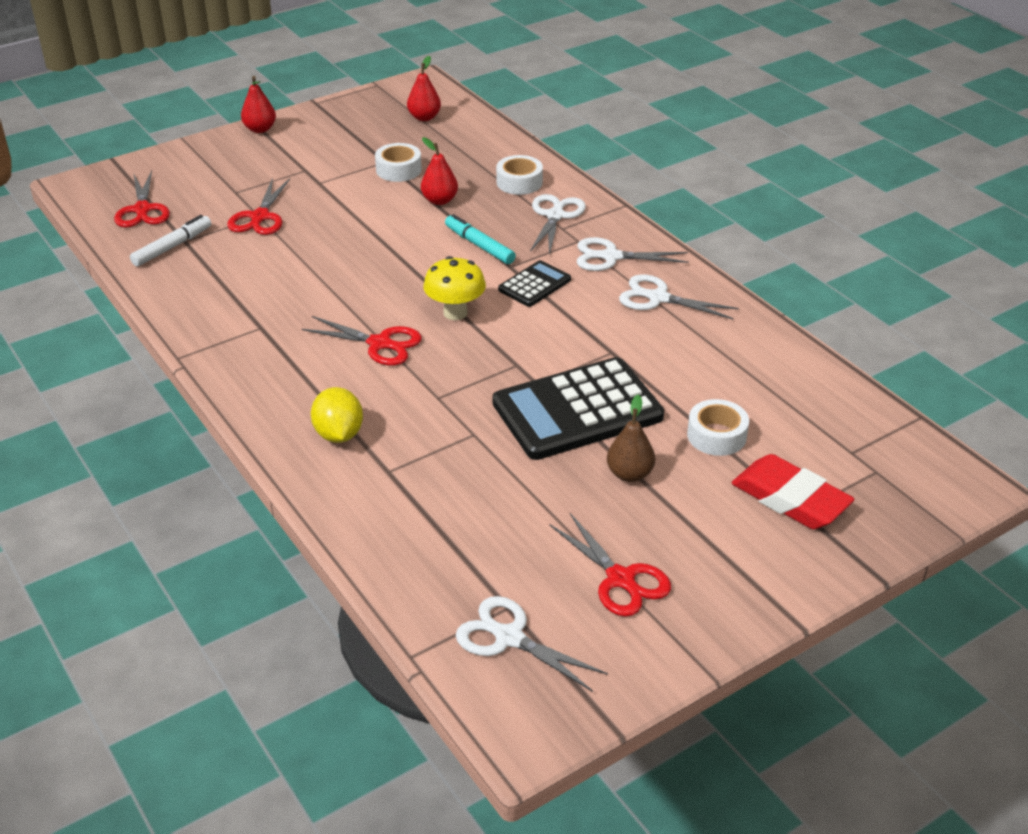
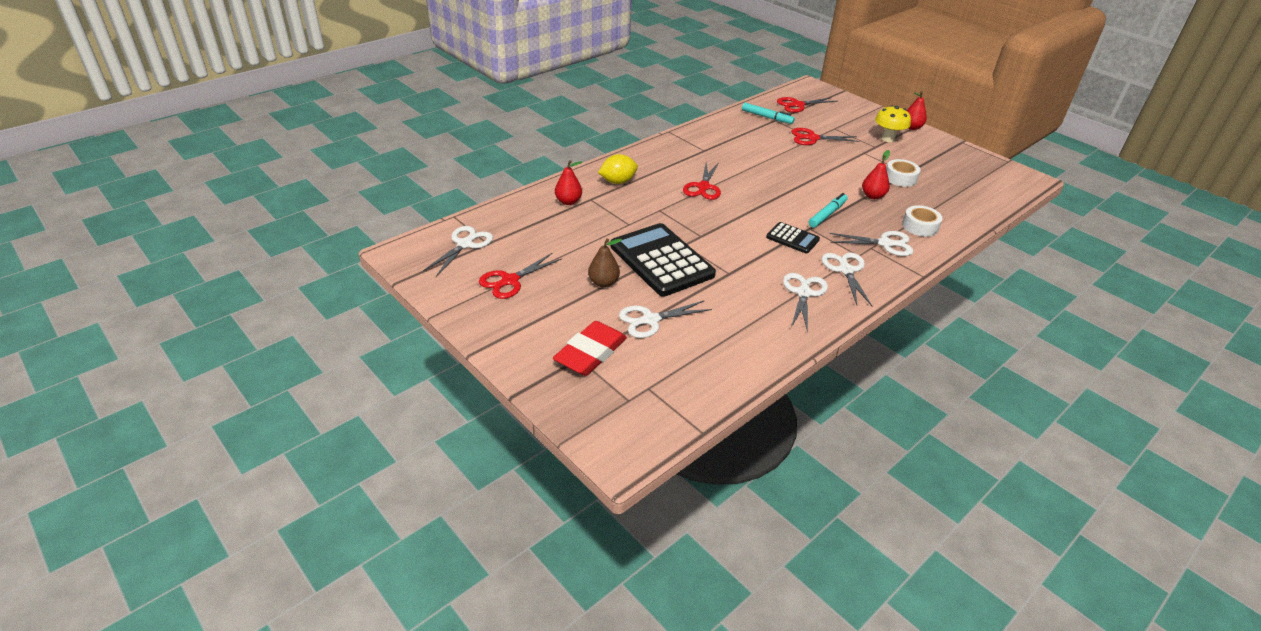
camera: 80 degrees right, 0 degrees up
(172, 247) = (767, 117): white marker -> turquoise marker
(424, 117) = (978, 182): red pear -> red pear (568, 201)
(455, 313) = (746, 210): yellow mushroom -> yellow mushroom (887, 139)
(716, 435) = (650, 320): white tape -> white scissors

